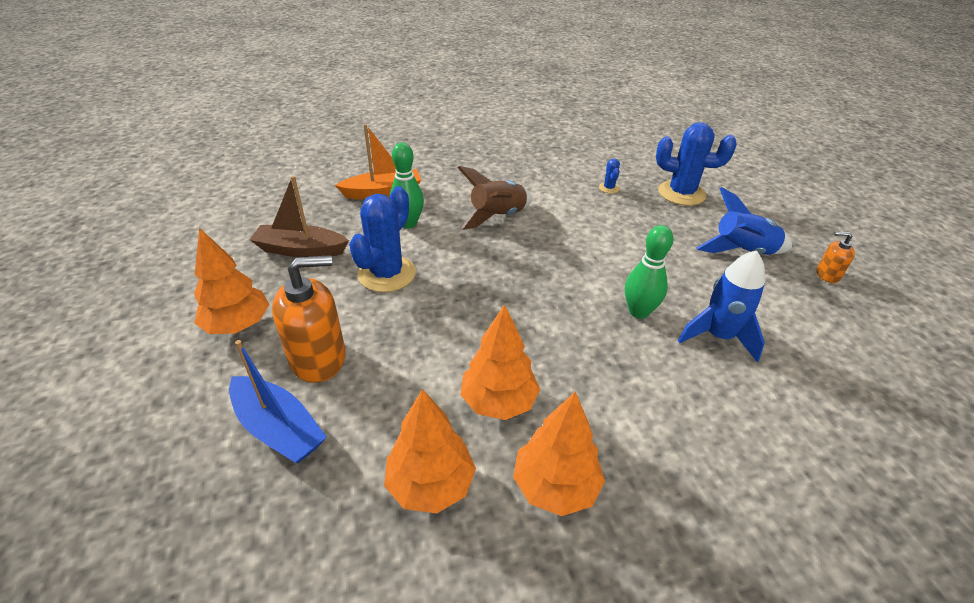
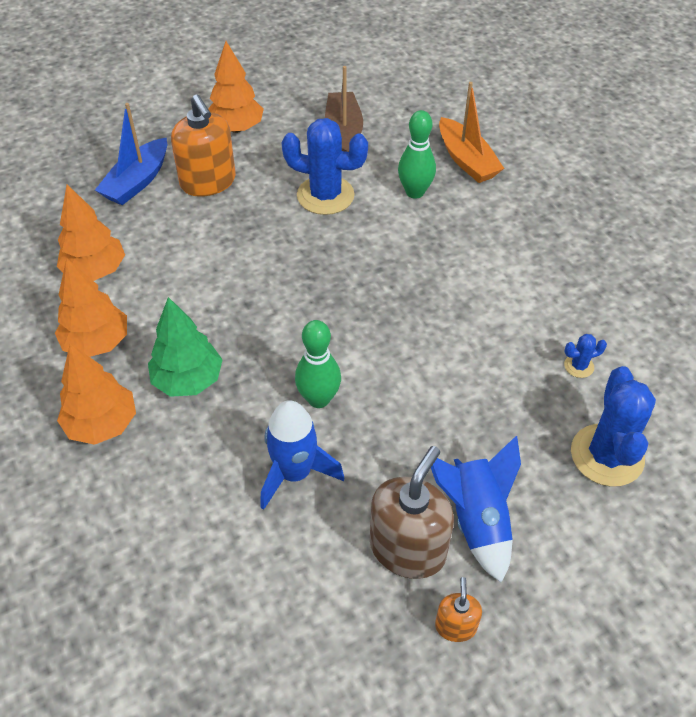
camera: 80 degrees right, 10 degrees up
(497, 217) = (457, 261): brown rocket -> none
(498, 401) = (177, 298): orange tree -> orange tree (102, 424)
(616, 401) = (188, 380): none -> green tree
(773, 286) = (407, 548): none -> brown soap dispenser

